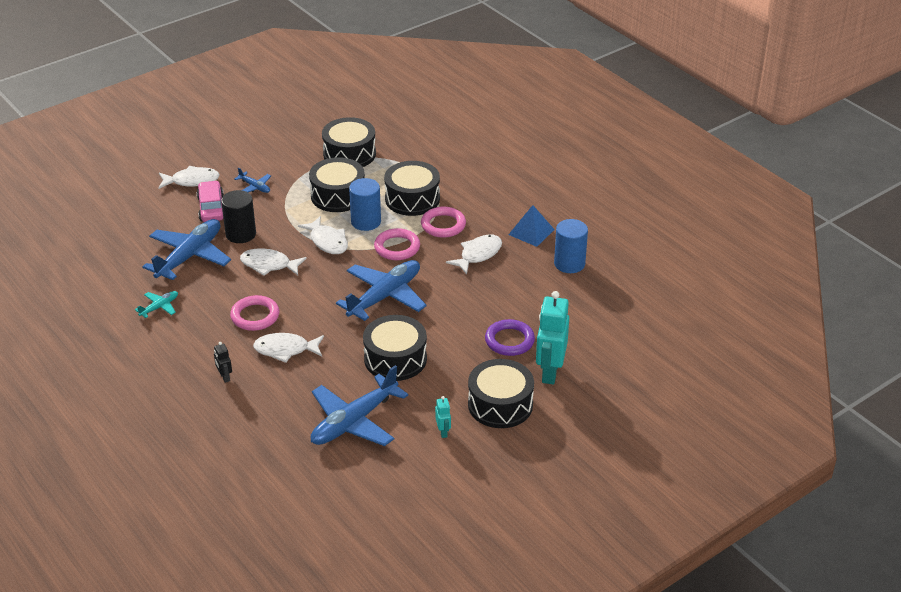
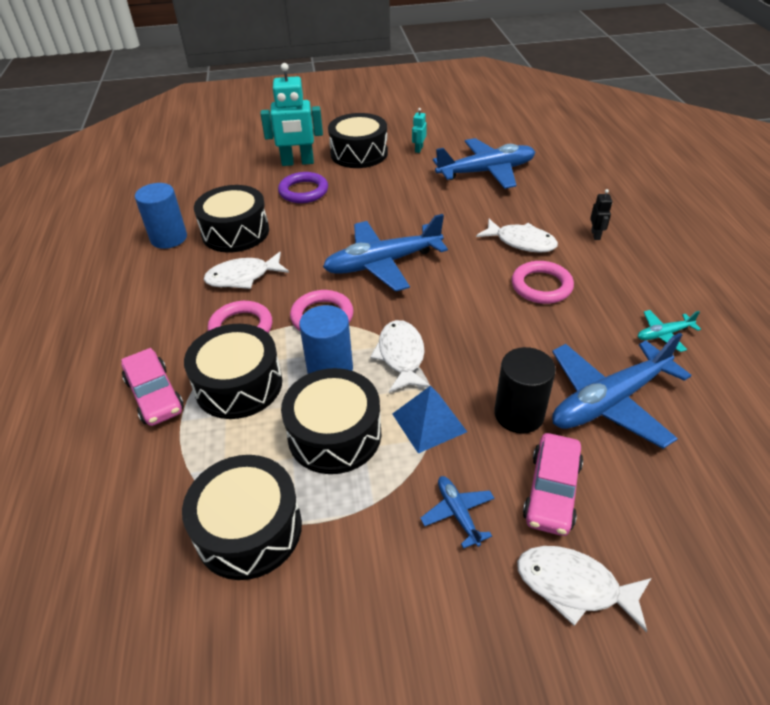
camera: 150 degrees left, 5 degrees up
(269, 265) = (497, 347): white fish -> none
(395, 359) = (417, 205): black drum -> black drum (235, 232)
(454, 180) = (155, 395): none -> pink car
(531, 232) = (158, 284): blue pyramid -> blue pyramid (429, 422)
(549, 372) = (297, 162): turquoise robot -> turquoise robot turned 45 degrees clockwise

